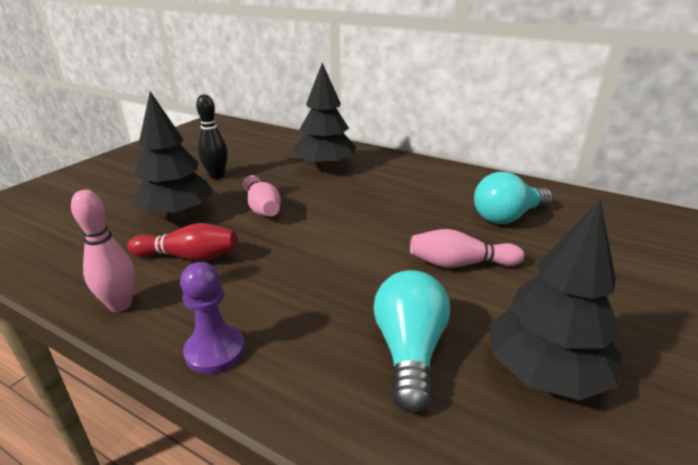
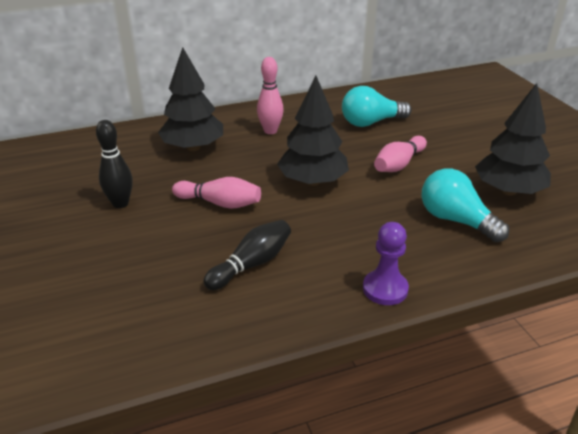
camera: 50 degrees left, 5 degrees up
(120, 305) = (281, 317): pink bowling pin -> pink bowling pin (270, 131)
(177, 214) = (167, 248): black tree -> black tree (313, 181)
(189, 257) = (251, 264): red bowling pin -> black bowling pin
(507, 217) = (371, 122): turquoise light bulb -> turquoise light bulb turned 60 degrees clockwise

